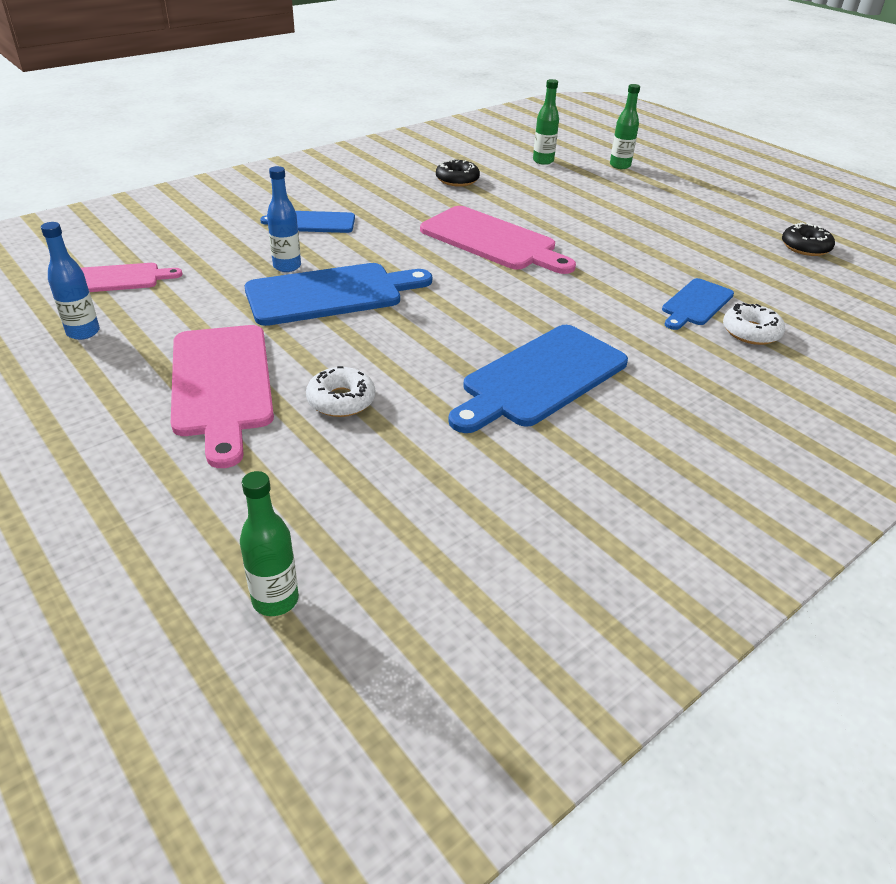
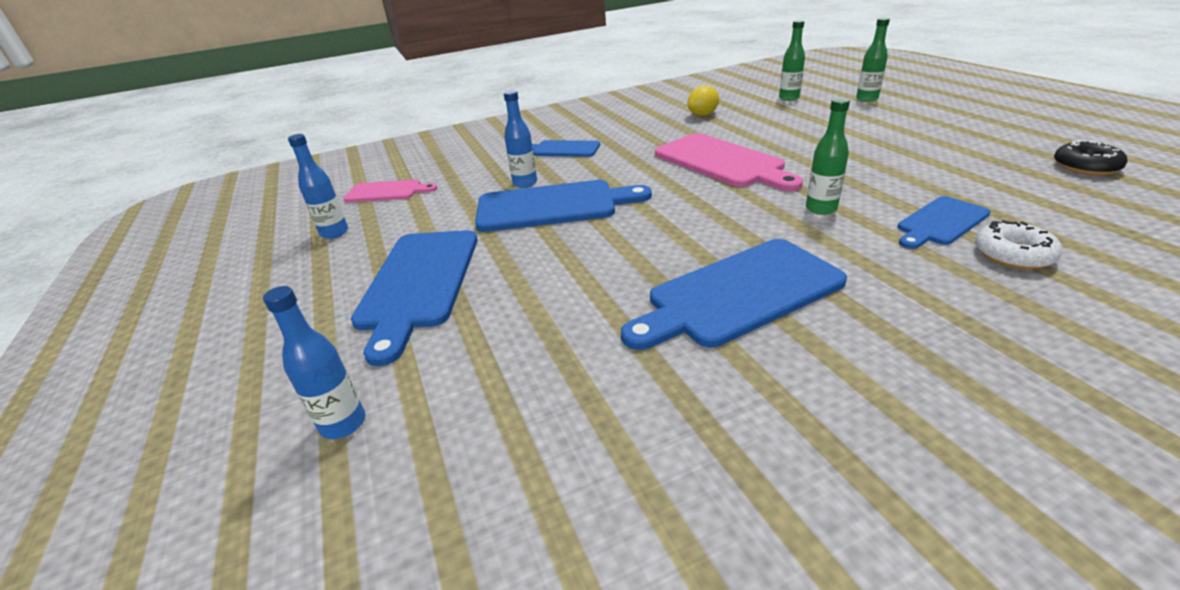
camera: 20 degrees right, 5 degrees down
(220, 520) = (343, 424): none -> blue bottle
(221, 385) = (418, 283): pink cutting board -> blue cutting board
(275, 600) = (346, 534): green bottle -> green bottle (821, 209)
(341, 400) = (520, 305): white donut -> none
(457, 180) = (703, 115): black donut -> yellow lemon

